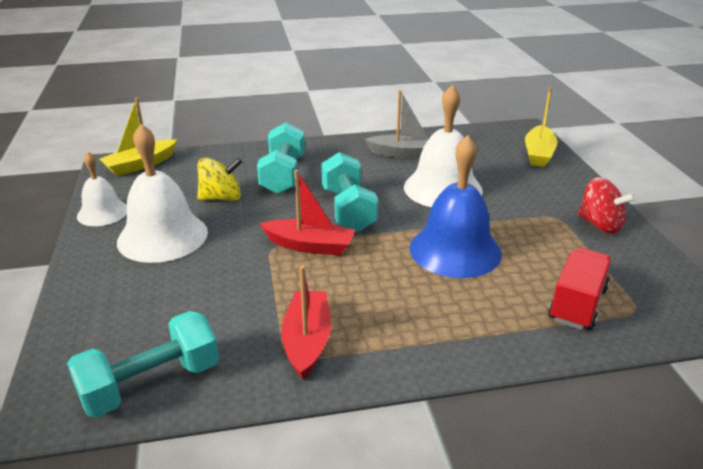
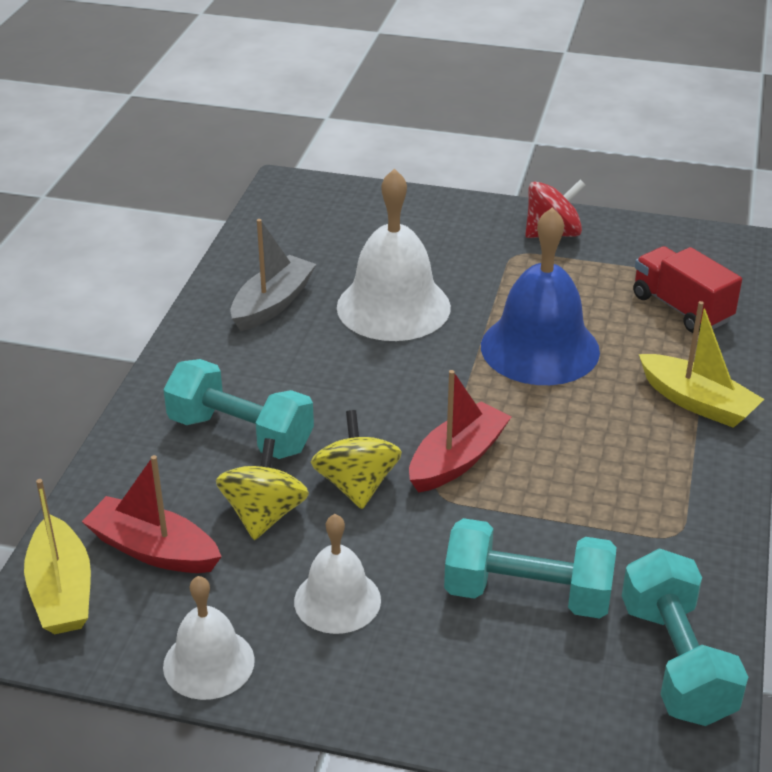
camera: 65 degrees left, 5 degrees up
(162, 236) = (337, 600): white bell -> white bell, size x0.59
(263, 218) = (356, 485): none -> yellow spinning top
(307, 341) = (654, 514): red boat -> red boat (153, 550)
(348, 210) = (390, 401): turquoise dumbbell -> turquoise dumbbell (527, 594)
(538, 154) = (364, 204): yellow boat -> yellow boat (697, 402)

